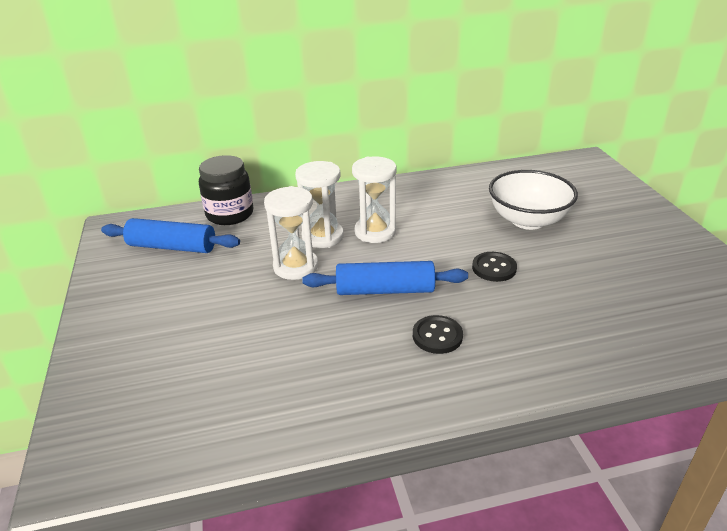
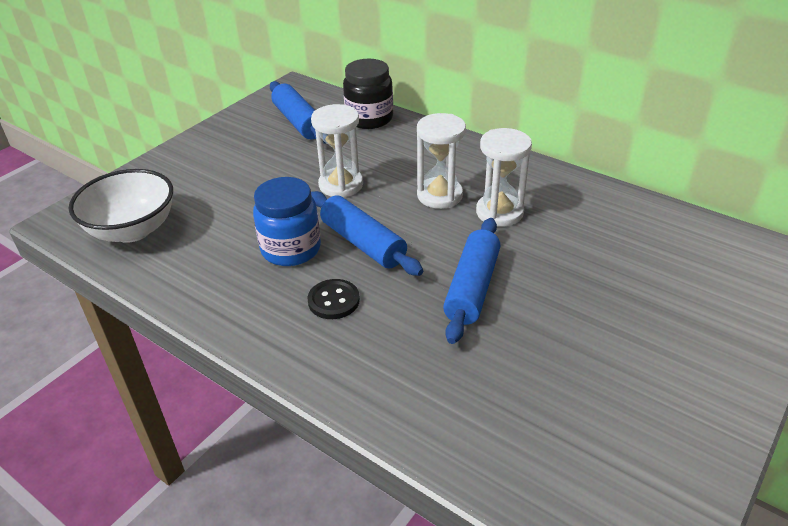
camera: 50 degrees right, 5 degrees up
(322, 237) = (397, 174): white hourglass -> white hourglass (499, 212)
(344, 329) = (291, 249): none -> blue jar
(494, 268) = (472, 288): black button -> blue rolling pin
(528, 220) = (587, 272): white bowl -> white bowl (132, 230)

